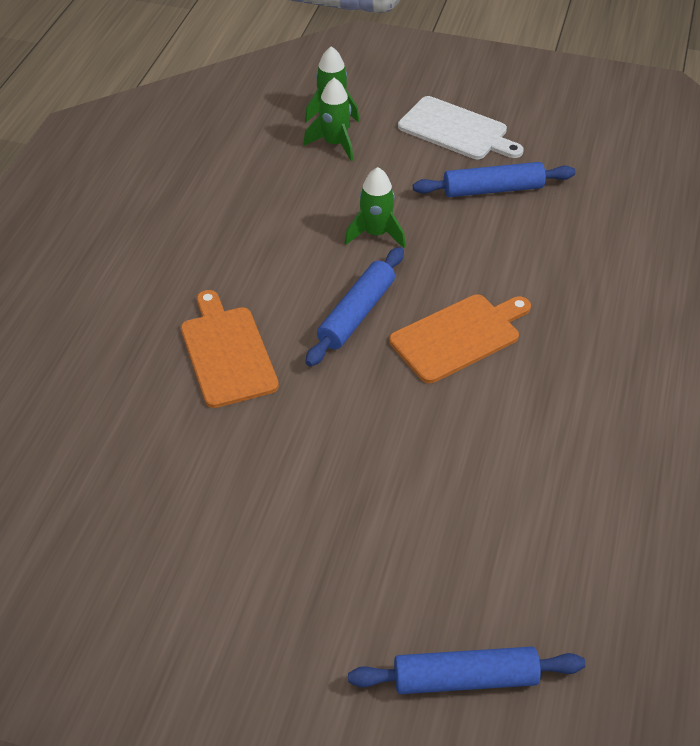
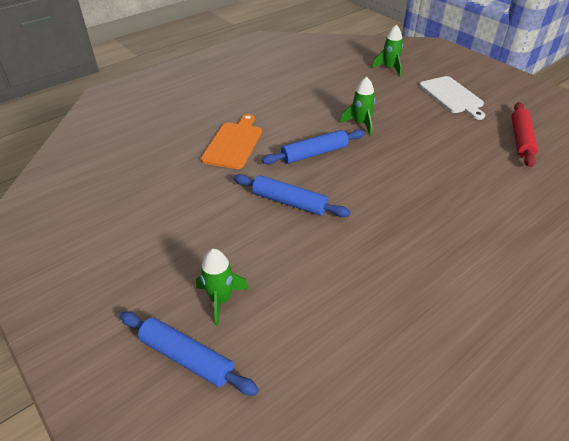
camera: 35 degrees right, 5 degrees down
(334, 144) = (377, 81): green rocket -> green rocket (221, 299)
(459, 336) = (360, 186): orange cutting board -> none
(493, 189) = (448, 128): blue rolling pin -> blue rolling pin (289, 202)
(589, 168) = (521, 139): none -> red rolling pin

